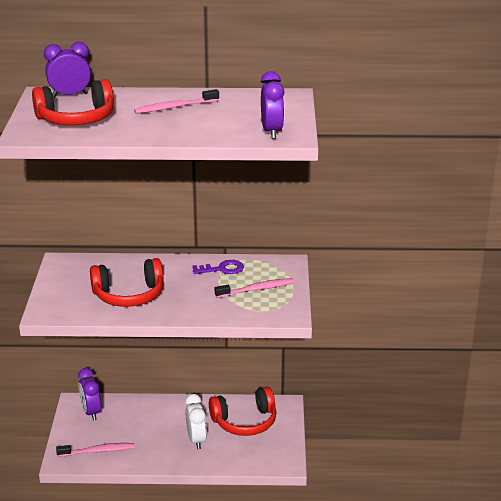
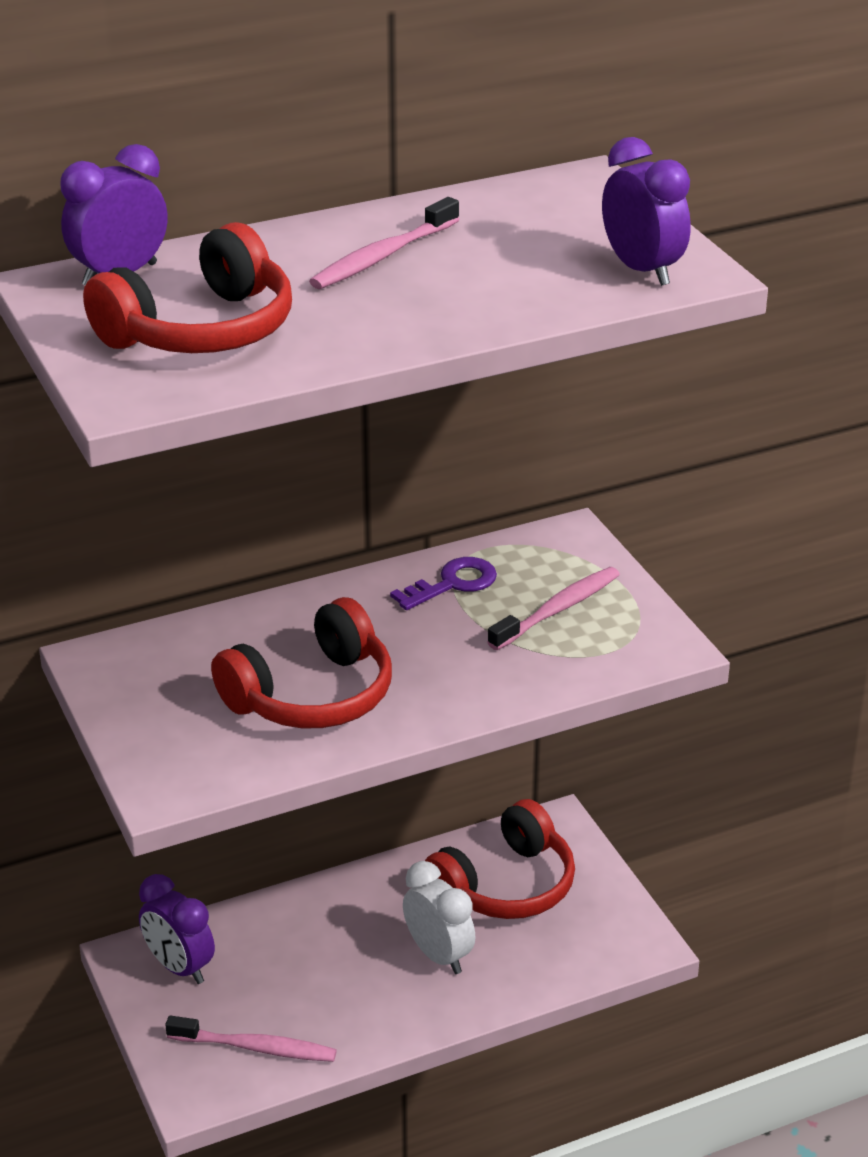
camera: 25 degrees left, 5 degrees up
(98, 451) = (255, 1047): pink toothbrush -> pink toothbrush turned 45 degrees clockwise

